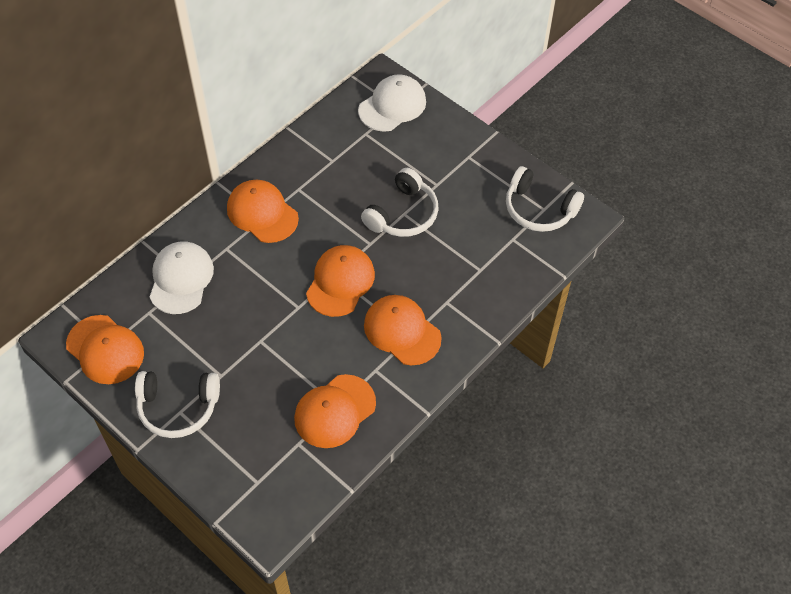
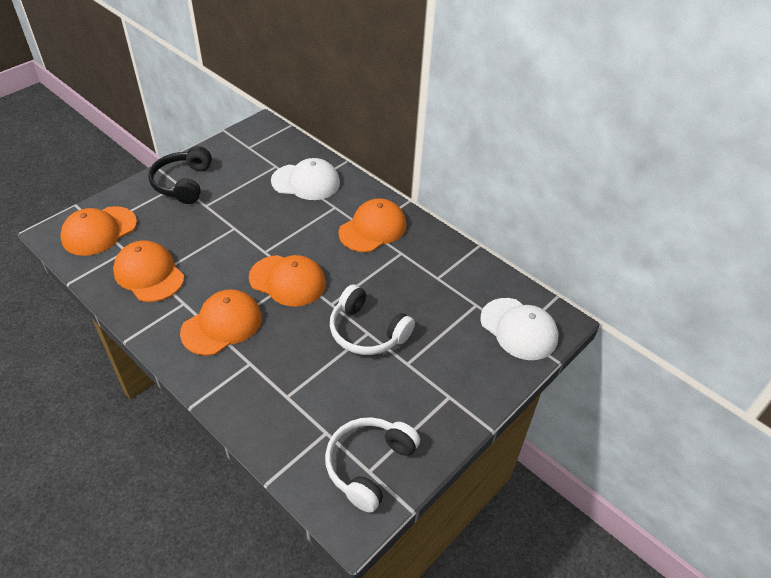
camera: 90 degrees right, 10 degrees down
(105, 350) = (245, 146): orange cap -> orange cap (99, 231)
(178, 407) = (183, 183): white headphones -> black headphones

